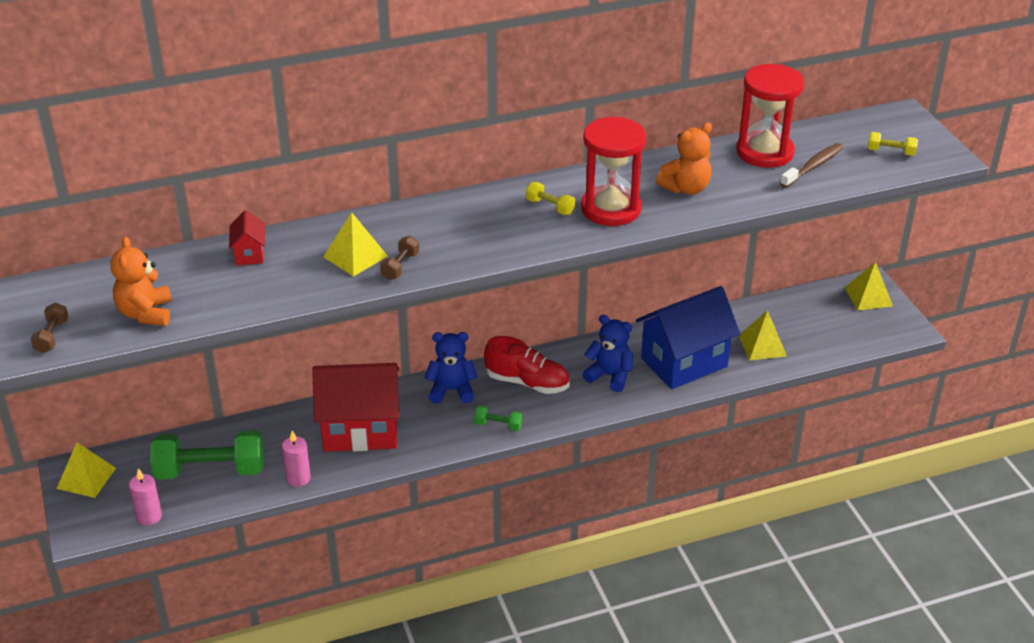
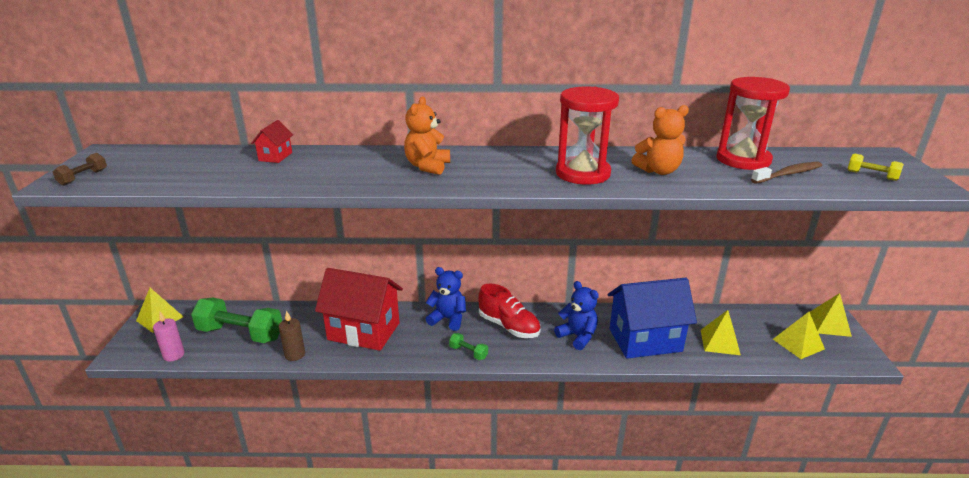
camera: 20 degrees right, 10 degrees down
(146, 313) = (162, 176): orange teddy bear -> orange teddy bear (427, 166)
(298, 478) = (295, 354): pink candle -> brown candle
(355, 256) = (349, 169): yellow pyramid -> yellow pyramid (798, 344)
(400, 266) = (378, 180): brown dumbbell -> none
(550, 207) = (531, 165): yellow dumbbell -> none

